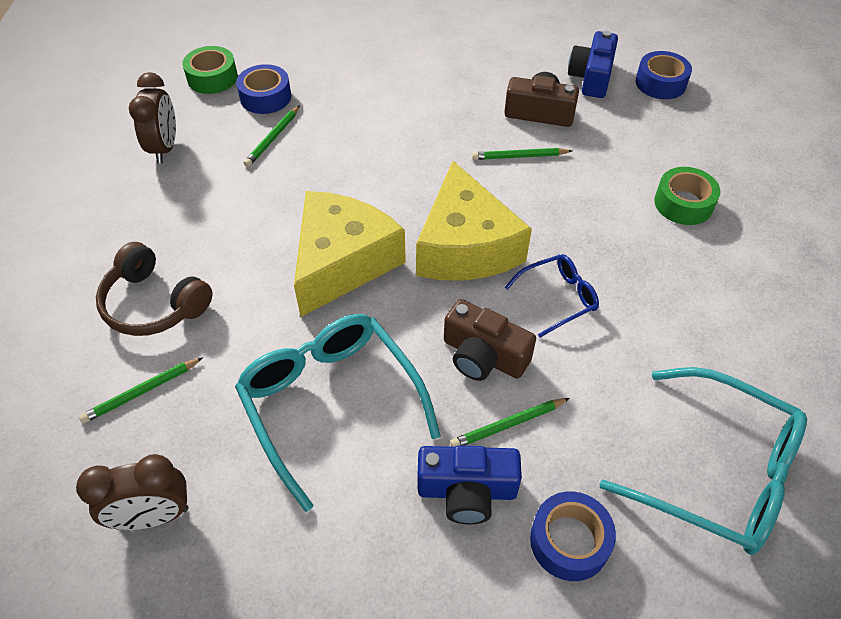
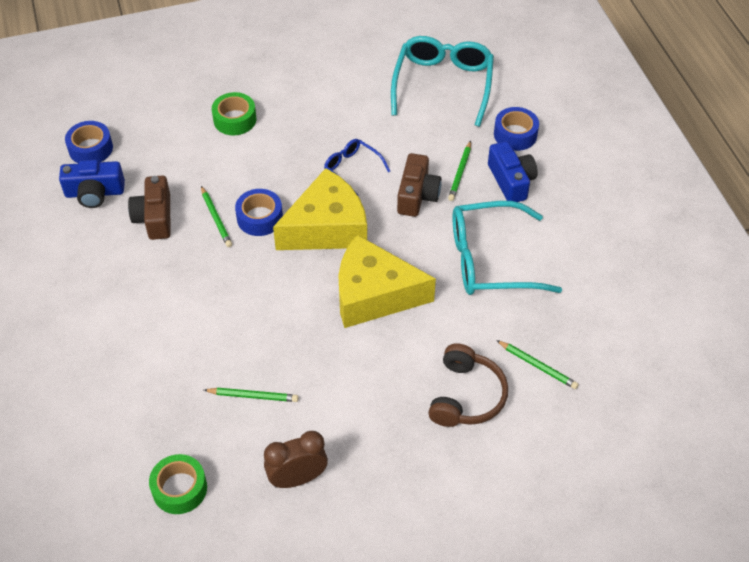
camera: 110 degrees left, 0 degrees up
(153, 516) = (609, 318): brown clock -> none
(265, 97) = (196, 427): blue tape -> blue tape (259, 218)
(331, 403) = (490, 260): turquoise glasses -> turquoise glasses turned 45 degrees clockwise
(508, 425) = (460, 173): green pencil -> green pencil turned 60 degrees clockwise

